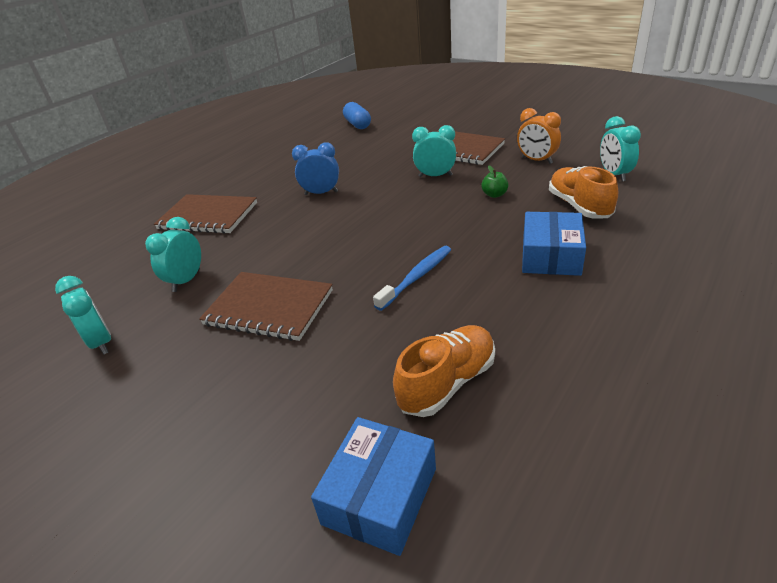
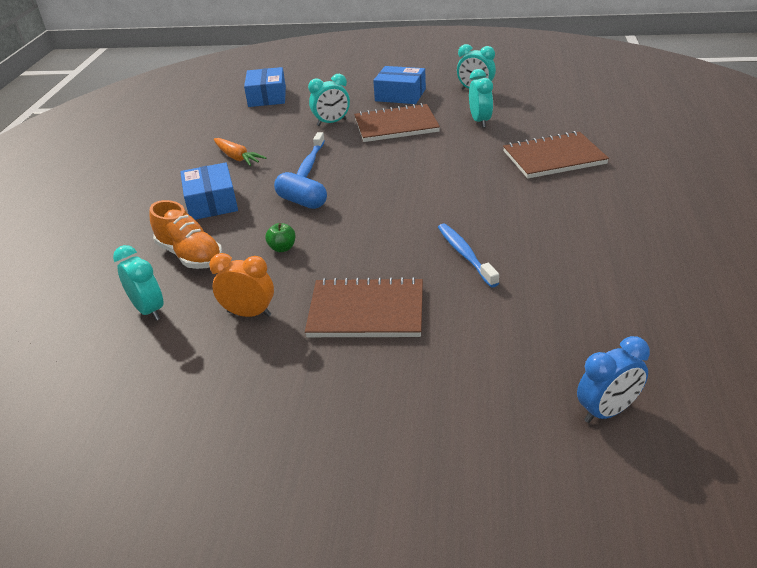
camera: 150 degrees right, 0 degrees up
(185, 378) = (400, 95): none -> blue box
(321, 193) = (475, 205): blue clock -> blue clock (607, 411)
(357, 124) = (591, 333): blue capsule -> blue capsule (302, 201)
(370, 164) = (465, 255): none -> blue toothbrush
(435, 176) = (366, 257): turquoise clock -> turquoise clock (331, 123)
(447, 383) = (257, 128): orange shoe -> none
(501, 319) = (237, 158): none -> orange carrot

